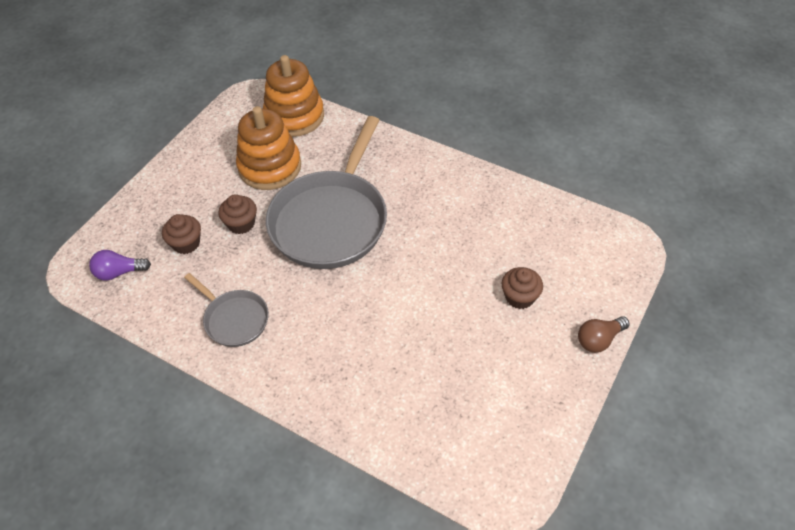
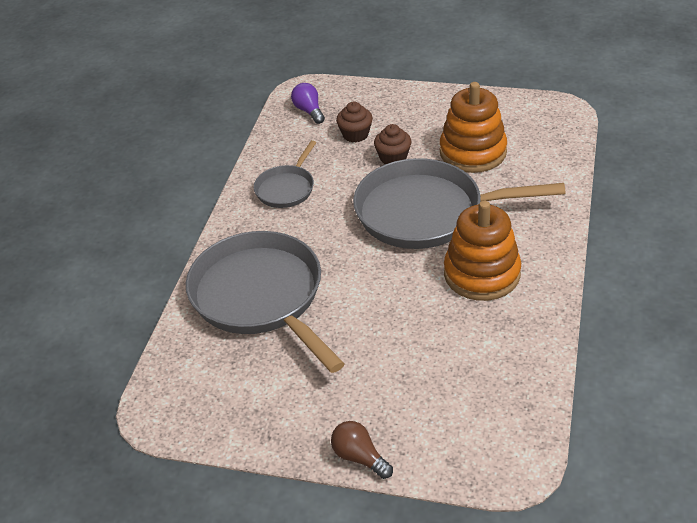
camera: 75 degrees right, 10 degrees down
(294, 116) = (552, 146): orange stacking toy -> orange stacking toy (482, 274)
(383, 374) = (261, 297): none -> grey pan
(520, 297) = (391, 377): brown cupcake -> none

